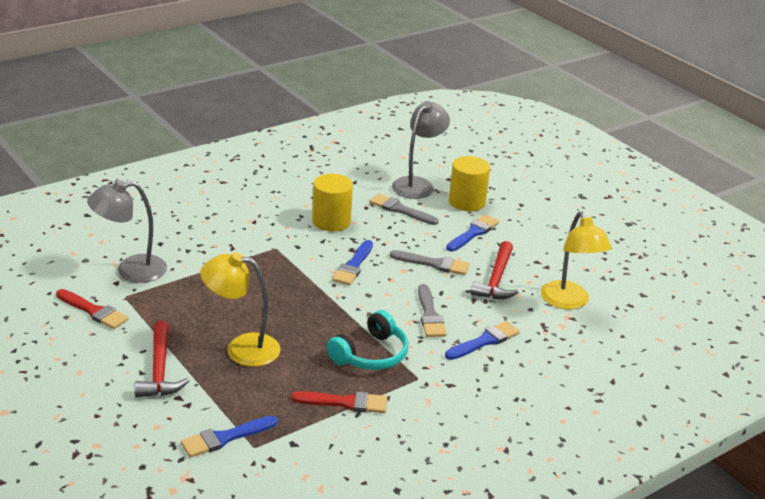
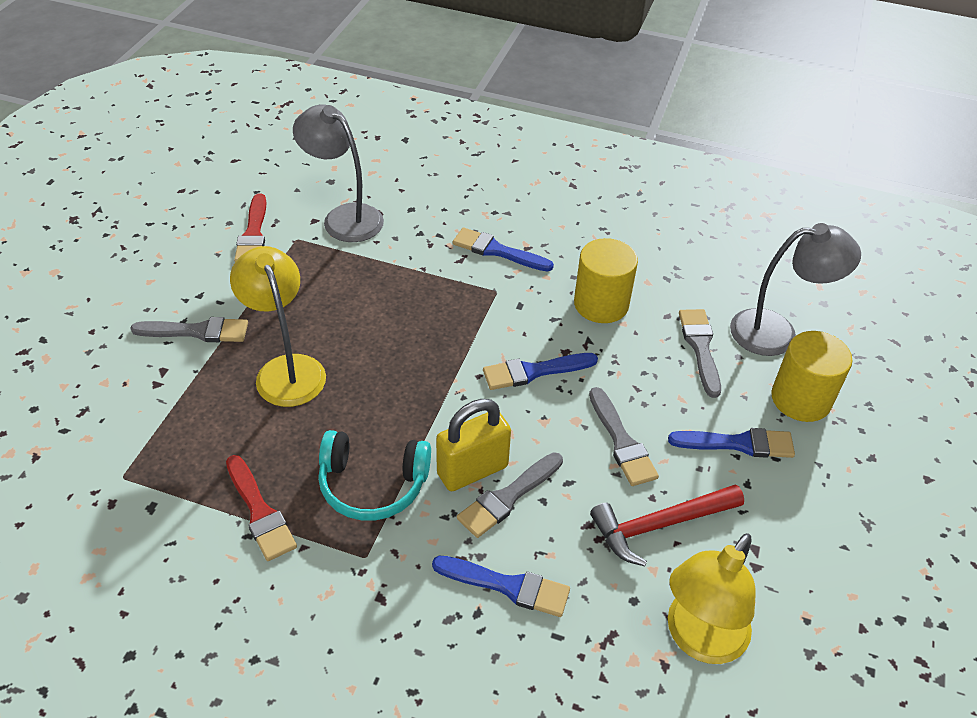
camera: 55 degrees right, 15 degrees up
(160, 370) = (197, 331): red hammer -> grey brush
(225, 438) = (121, 444): blue brush -> blue brush (497, 251)
(399, 317) = (472, 470): none -> yellow padlock

